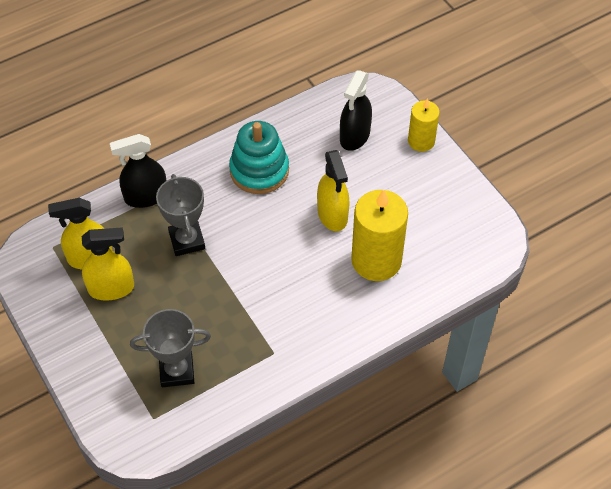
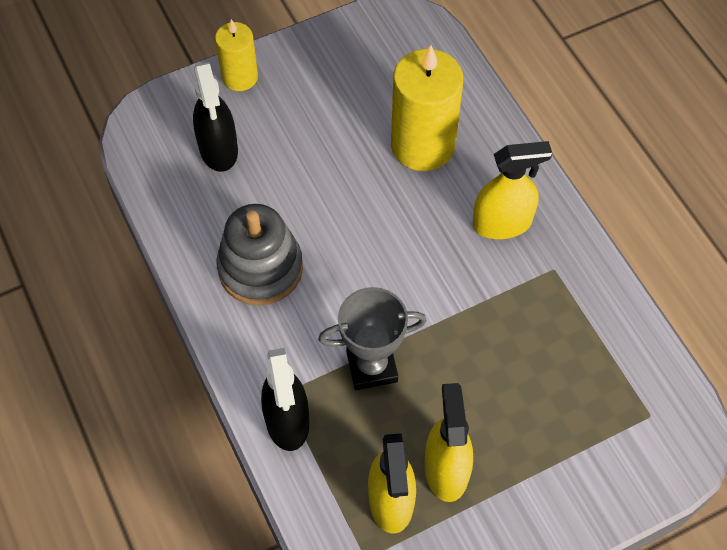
camera: 85 degrees left, 5 degrees up
(177, 371) = (580, 385): grey trophy -> none
(259, 170) = (260, 268): turquoise stacking toy -> grey stacking toy
(332, 215) = (346, 186): yellow spray bottle -> yellow spray bottle (502, 223)
(354, 136) = (218, 149): black spray bottle -> black spray bottle turned 45 degrees clockwise

